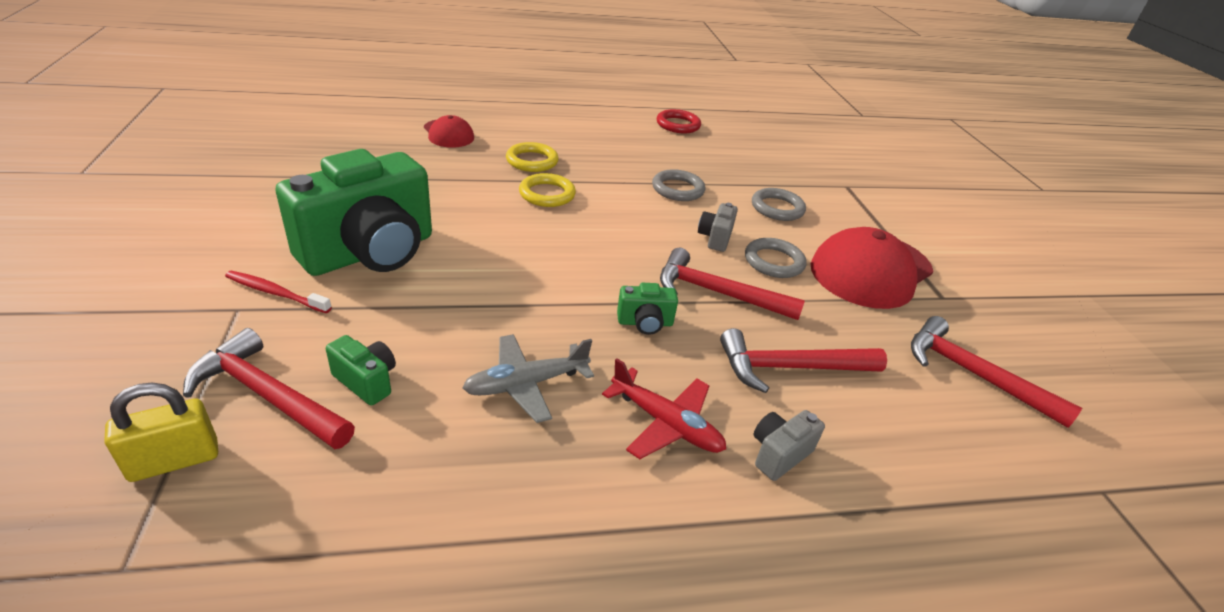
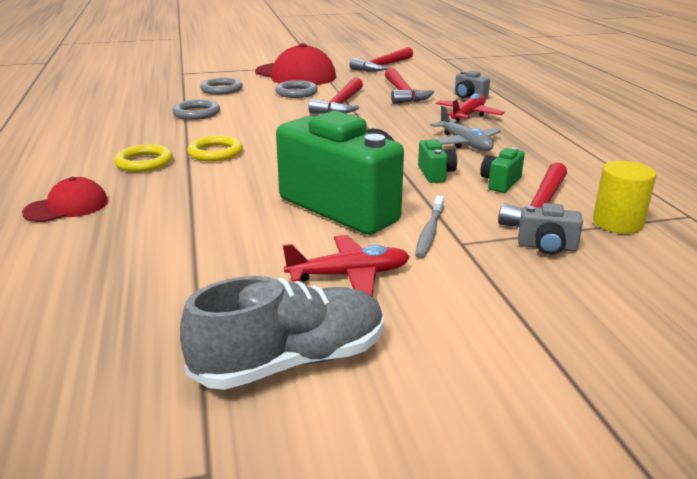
camera: 90 degrees left, 10 degrees down
(148, 201) = (291, 361): none -> grey shoe
(174, 460) = (617, 223): yellow padlock -> yellow cylinder
(235, 237) = (349, 275): none -> red plane
(276, 293) = (429, 232): red toothbrush -> grey toothbrush
(645, 323) = (384, 120): green camera -> green camera (435, 174)
(678, 125) = (58, 113): red ring -> none
(715, 238) = (271, 104): grey camera -> grey camera (547, 247)

